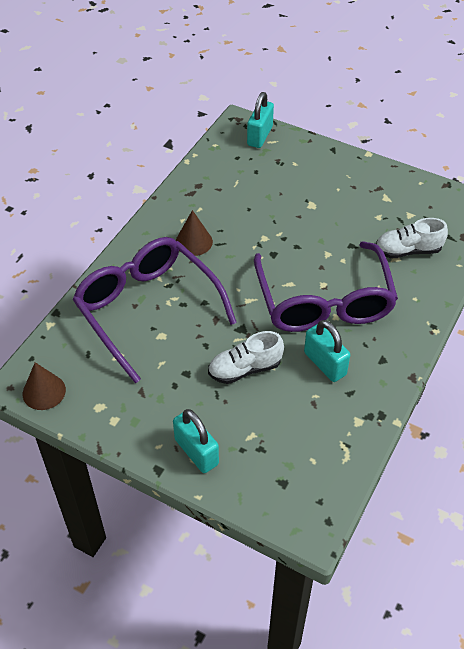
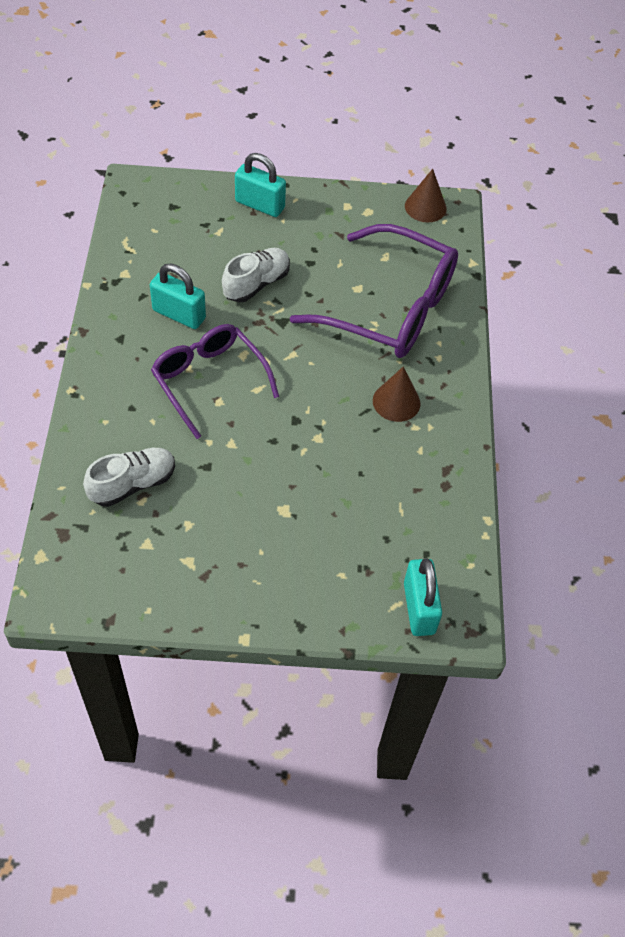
camera: 150 degrees right, 5 degrees up
(324, 300) = (209, 381): purple glasses -> purple glasses, size x0.66

